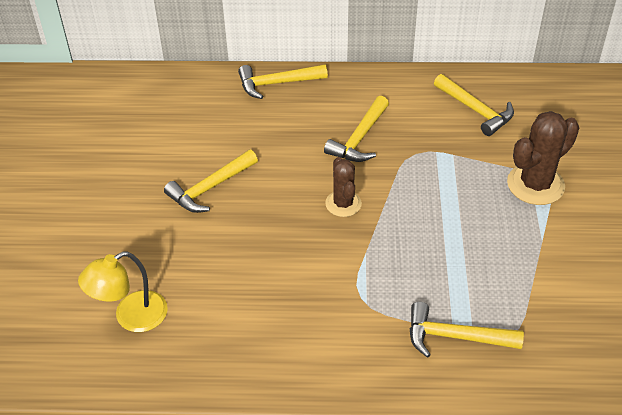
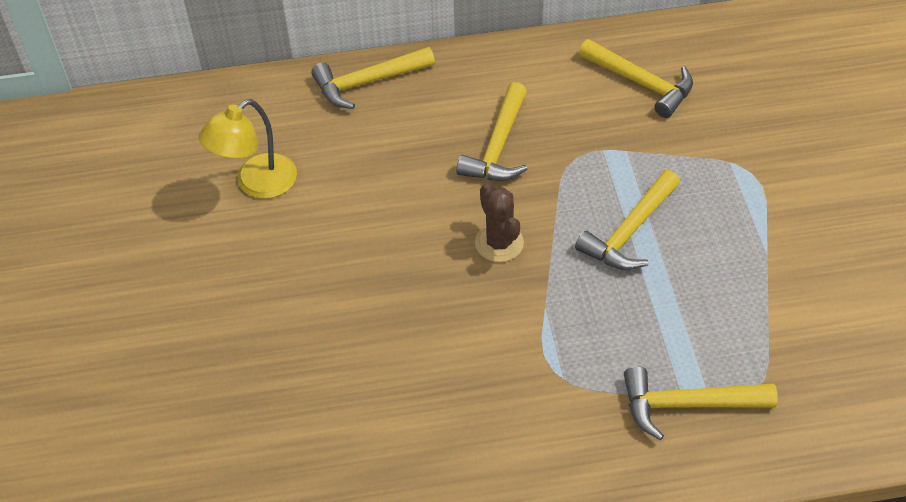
camera: 10 degrees left, 5 degrees up
(131, 317) = (254, 451): yellow lamp -> yellow lamp (256, 184)
(210, 188) = (314, 248): yellow hammer -> yellow hammer (629, 231)
(535, 184) = (741, 177): brown cactus -> none

